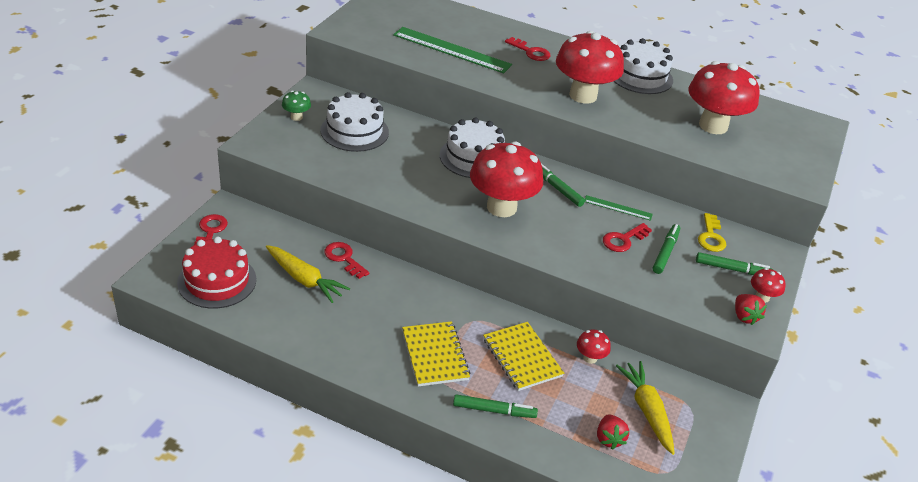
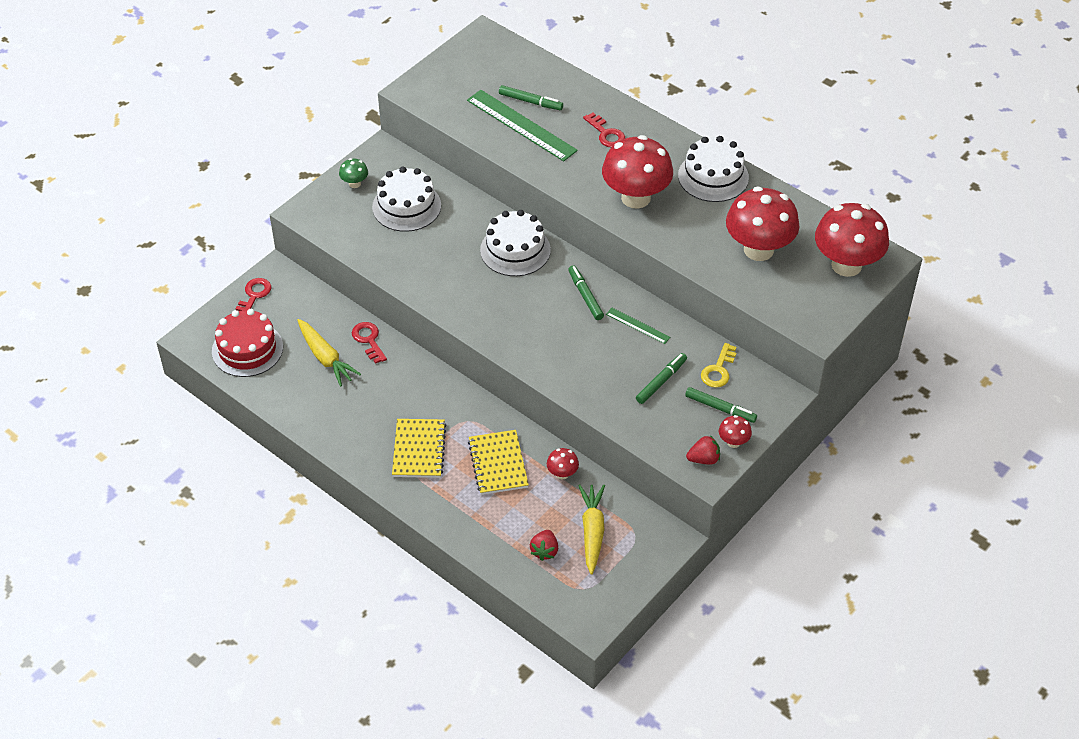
camera: 20 degrees right, 10 degrees up
(494, 410) = (452, 509): green marker -> green marker (530, 102)
(501, 207) = (519, 312): red mushroom -> red mushroom (846, 265)
(623, 240) = (625, 362): red key -> none
(744, 316) = (703, 459): red strawberry -> red strawberry turned 105 degrees counterclockwise

